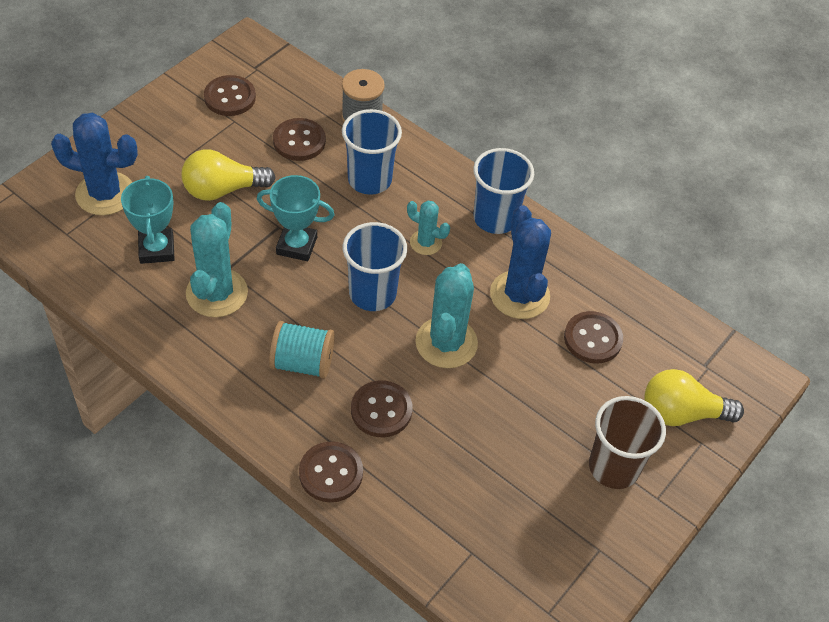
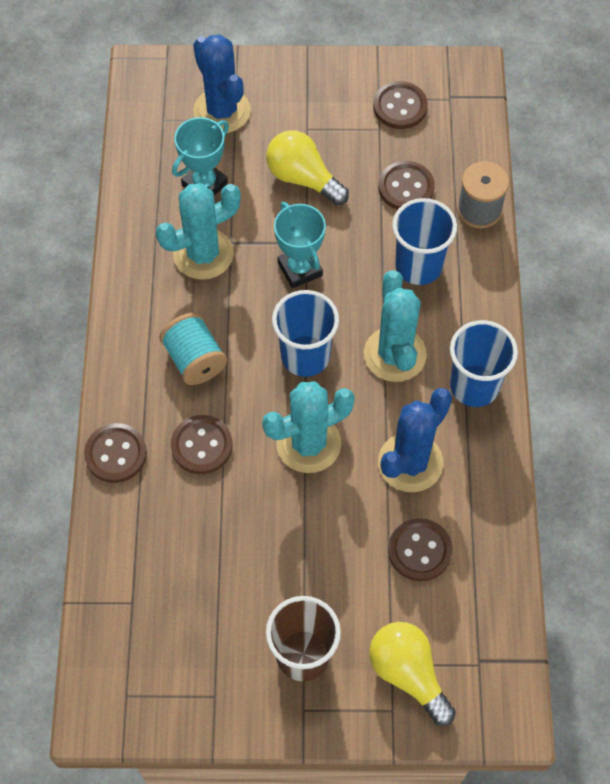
camera: 55 degrees right, 10 degrees up
(425, 242) = (395, 354): turquoise cactus -> turquoise cactus, size x1.81

